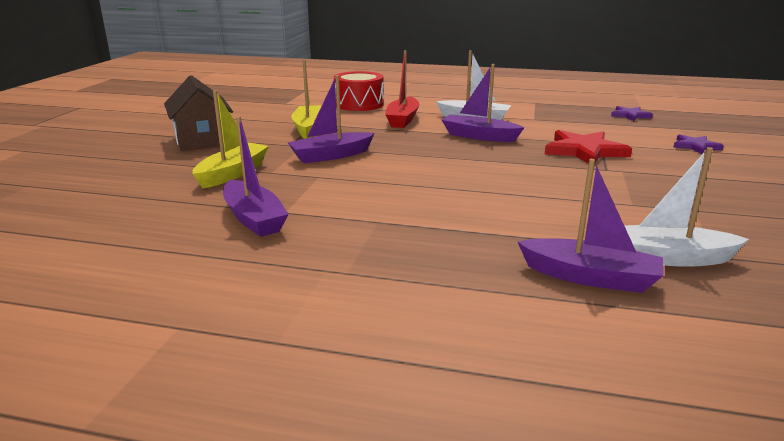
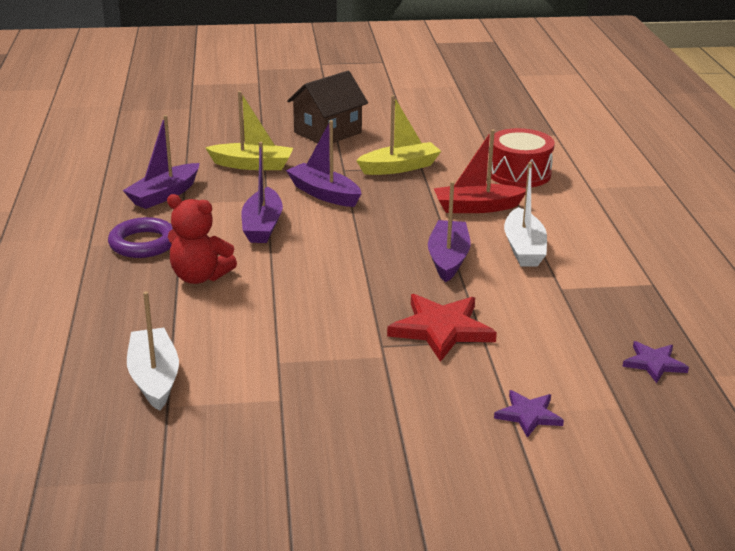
camera: 70 degrees right, 5 degrees up
(369, 240) = (143, 243): none -> purple ring
(465, 219) = (199, 277): none -> red teddy bear
(590, 277) = (107, 340): purple boat -> purple boat (262, 226)

